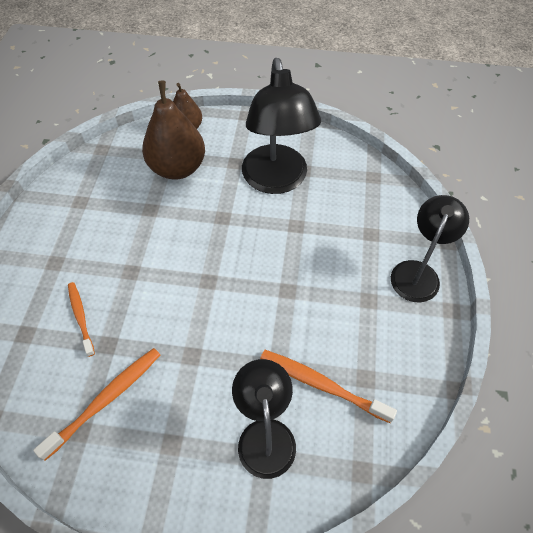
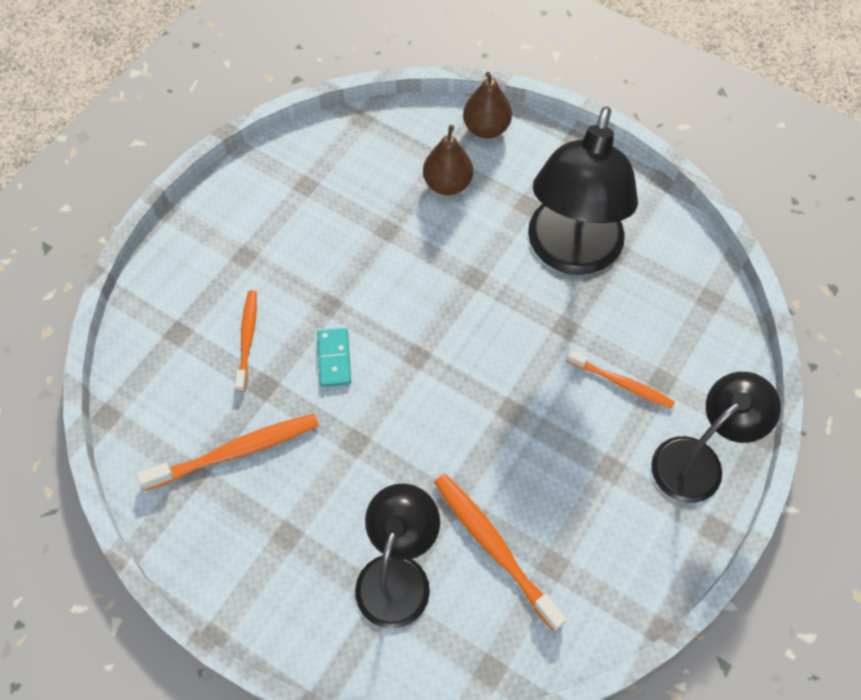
camera: 25 degrees right, 5 degrees up
(151, 305) = (334, 358): none -> turquoise domino
(178, 168) = (447, 184): brown pear -> brown pear, size x0.58
(348, 245) = (621, 383): none -> orange toothbrush

